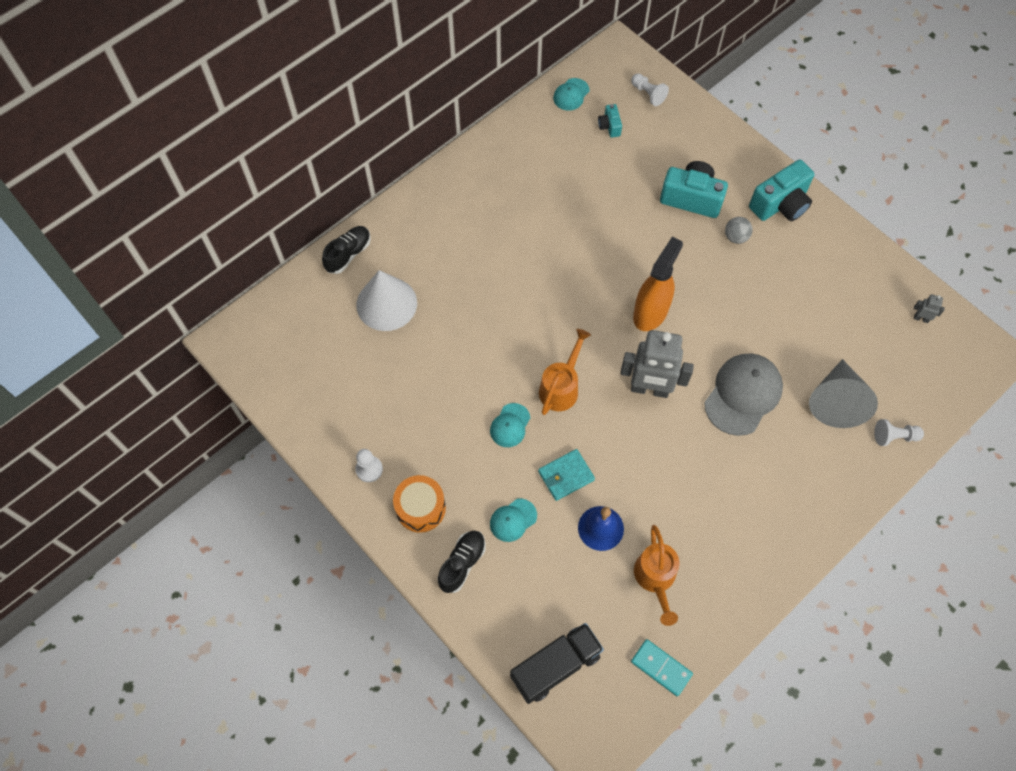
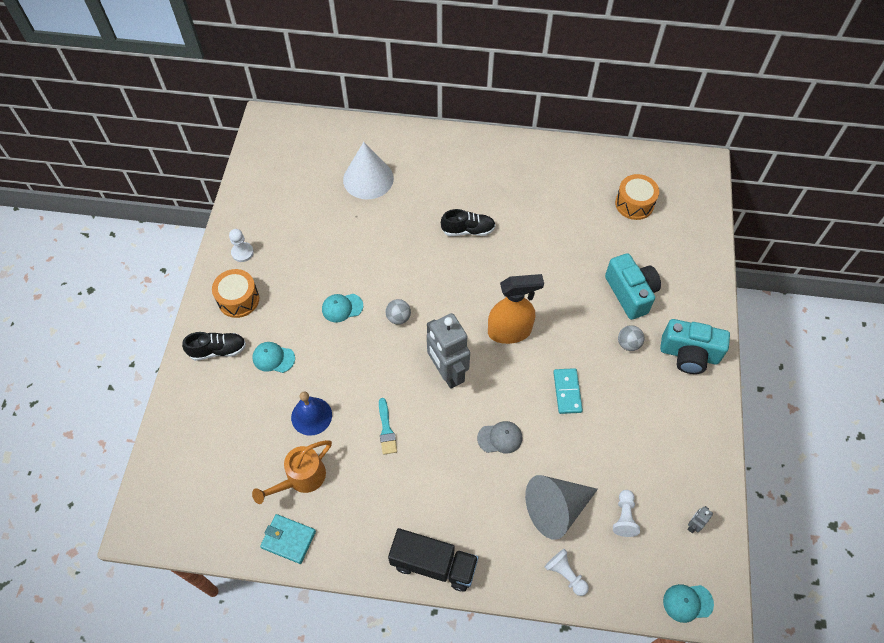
camera: 50 degrees right, 5 degrees down
(348, 254) = (384, 135): black shoe -> black shoe (468, 230)
(555, 666) = (186, 458): black truck -> black truck (433, 564)
(561, 387) = (398, 317): orange watering can -> grey ball
(566, 476) = (333, 367): turquoise wallet -> turquoise wallet (288, 539)
(571, 94) = (634, 165): turquoise cap -> turquoise cap (687, 602)
(609, 126) = (634, 204): turquoise camera -> orange drum
(648, 94) = (687, 208): white pawn -> white pawn (624, 517)
(661, 668) = (234, 529): turquoise domino -> turquoise domino (567, 392)
(664, 476) = (386, 429): none -> turquoise brush
(743, 395) = (500, 438): grey cap -> grey cap, size x0.52
(921, 318) = (693, 525): grey robot -> grey robot turned 120 degrees counterclockwise

